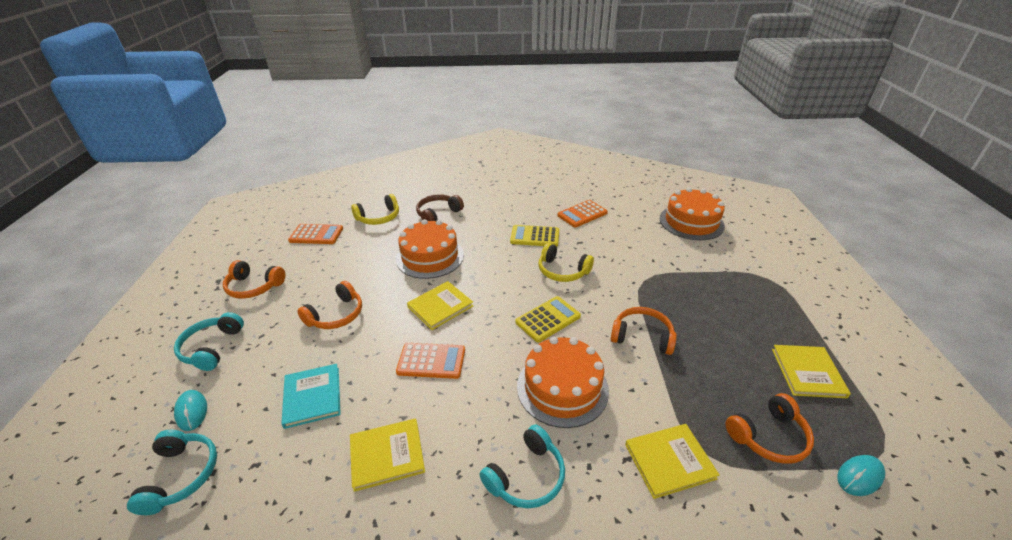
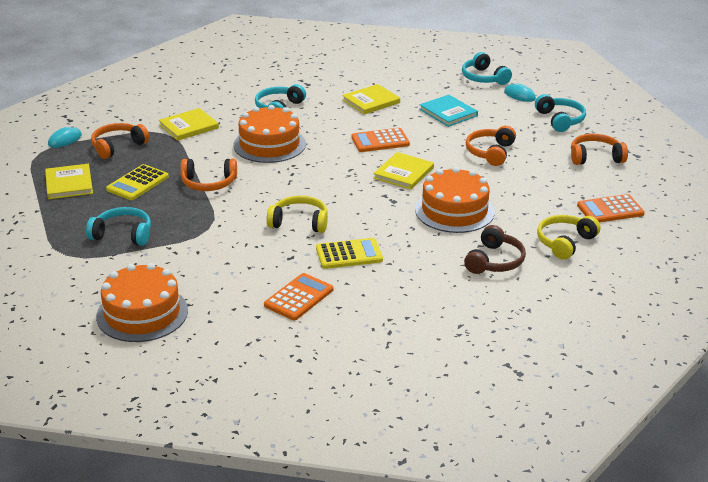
camera: 160 degrees right, 5 degrees down
(548, 319) = (298, 181): yellow calculator -> yellow calculator (137, 183)
(722, 289) = (123, 234): none -> turquoise headphones

